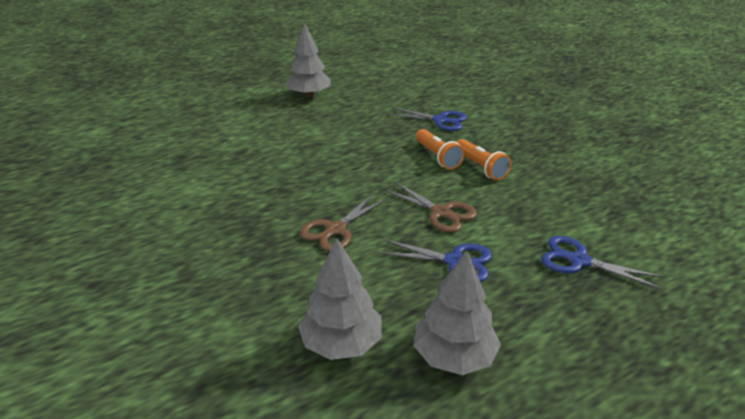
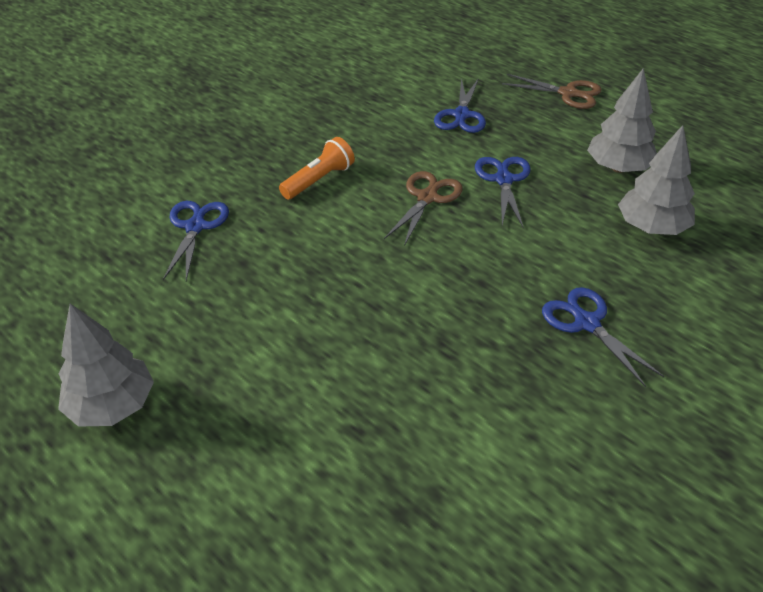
camera: 105 degrees left, 10 degrees up
(252, 257) = (587, 323): none -> blue scissors
(336, 229) = (500, 269): brown scissors -> brown scissors (568, 93)
(437, 157) = (304, 216): orange flashlight -> none

